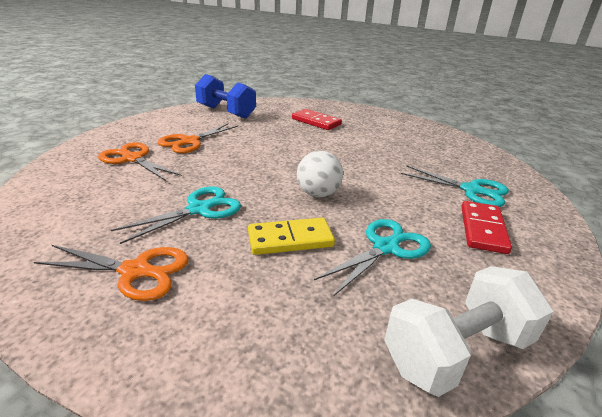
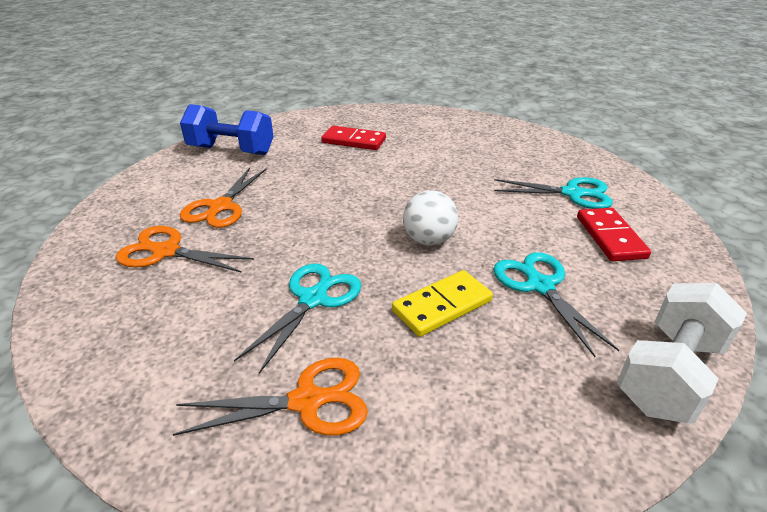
camera: 20 degrees left, 5 degrees up
(385, 247) = (540, 286): turquoise scissors -> turquoise scissors turned 45 degrees counterclockwise

